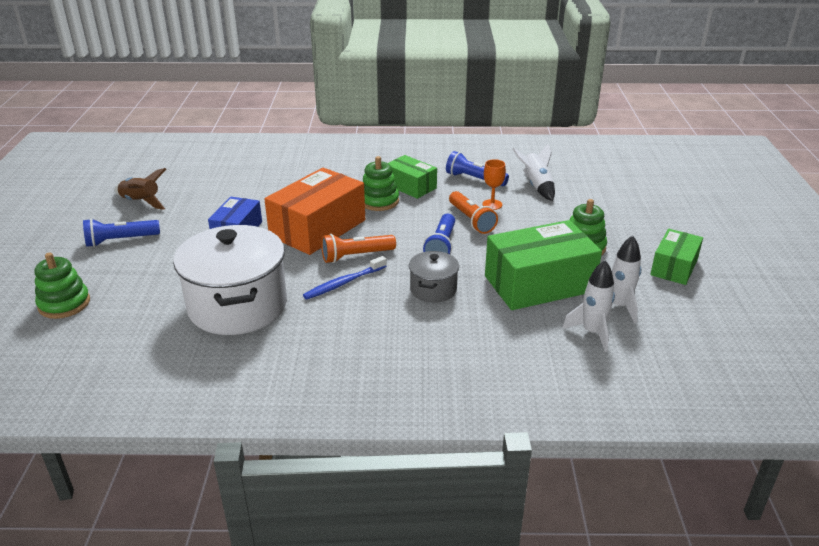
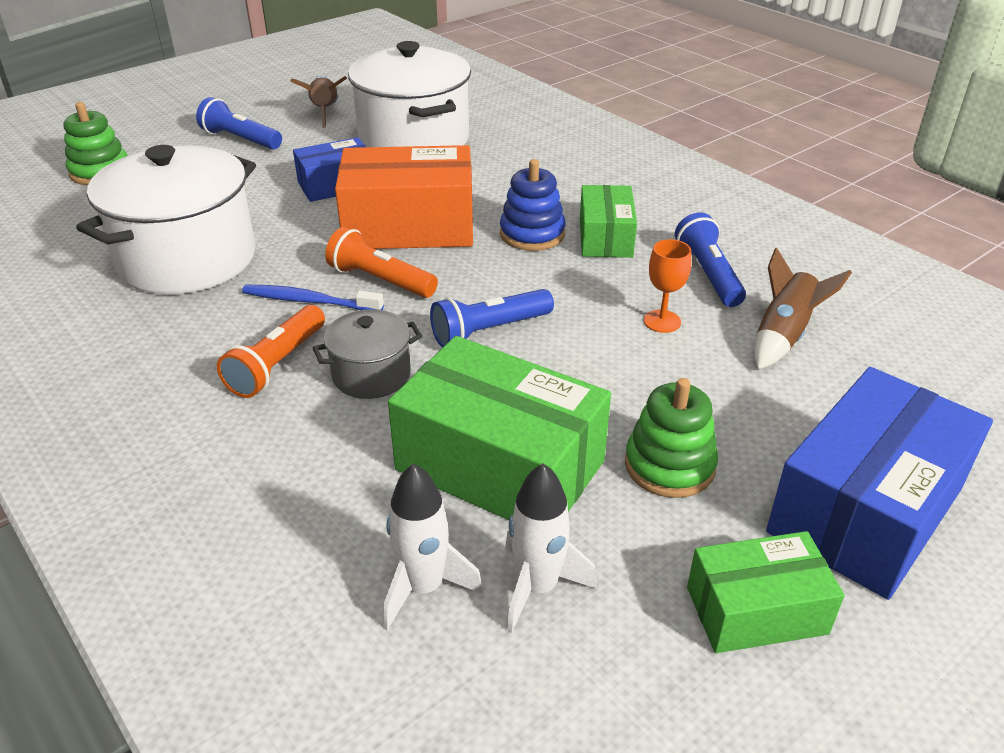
camera: 50 degrees right, 5 degrees up
(229, 191) = (414, 140): none -> white pot
(379, 201) = (532, 234): green stacking toy -> blue stacking toy
(471, 220) = (591, 323): orange flashlight -> orange flashlight (277, 364)
(536, 186) = (783, 336): white rocket -> brown rocket
(649, 222) = (865, 510): none -> blue box

